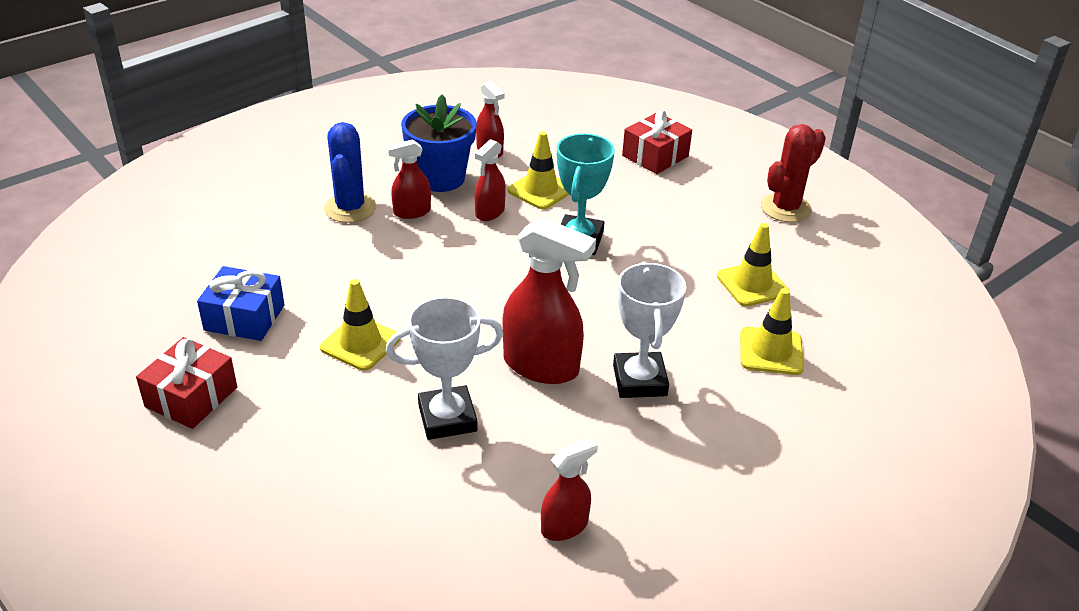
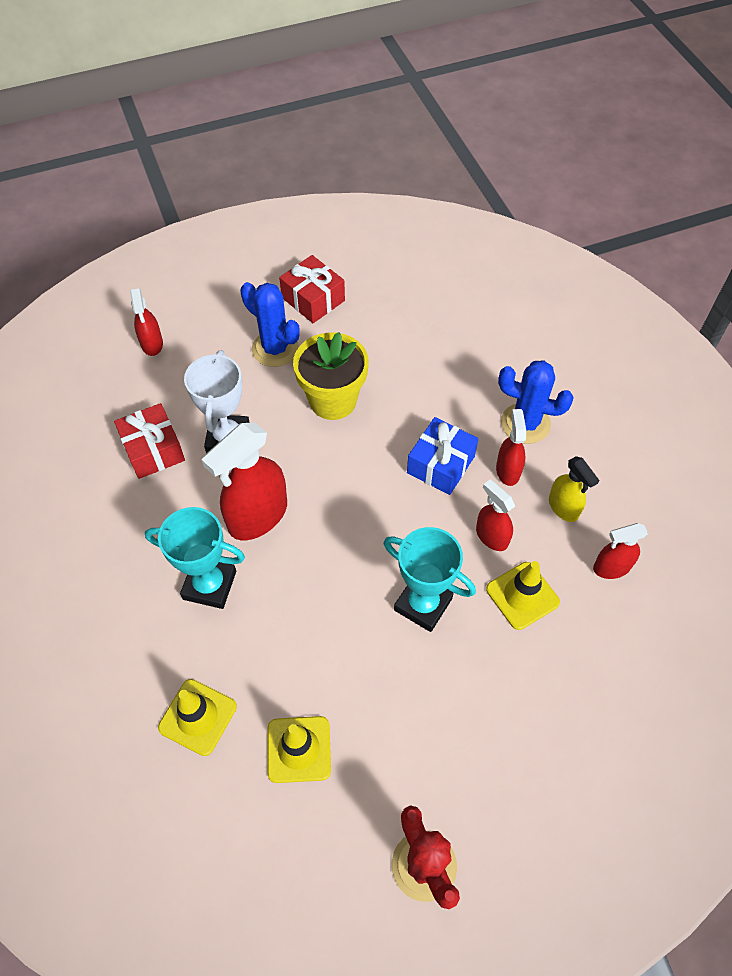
camera: 110 degrees right, 20 degrees up
(244, 318) = (390, 334): blue gift -> blue gift (441, 464)
(289, 412) = (275, 349): none -> blue cactus
(360, 343) = (333, 400): yellow traffic cone -> yellow flower pot
(440, 178) = (563, 507): blue flower pot -> yellow spray bottle
(565, 526) = (94, 483): red spray bottle -> red spray bottle (152, 344)
(639, 380) = (209, 585): white trophy -> turquoise trophy
(655, 156) = (571, 750): red gift -> red gift (153, 450)

